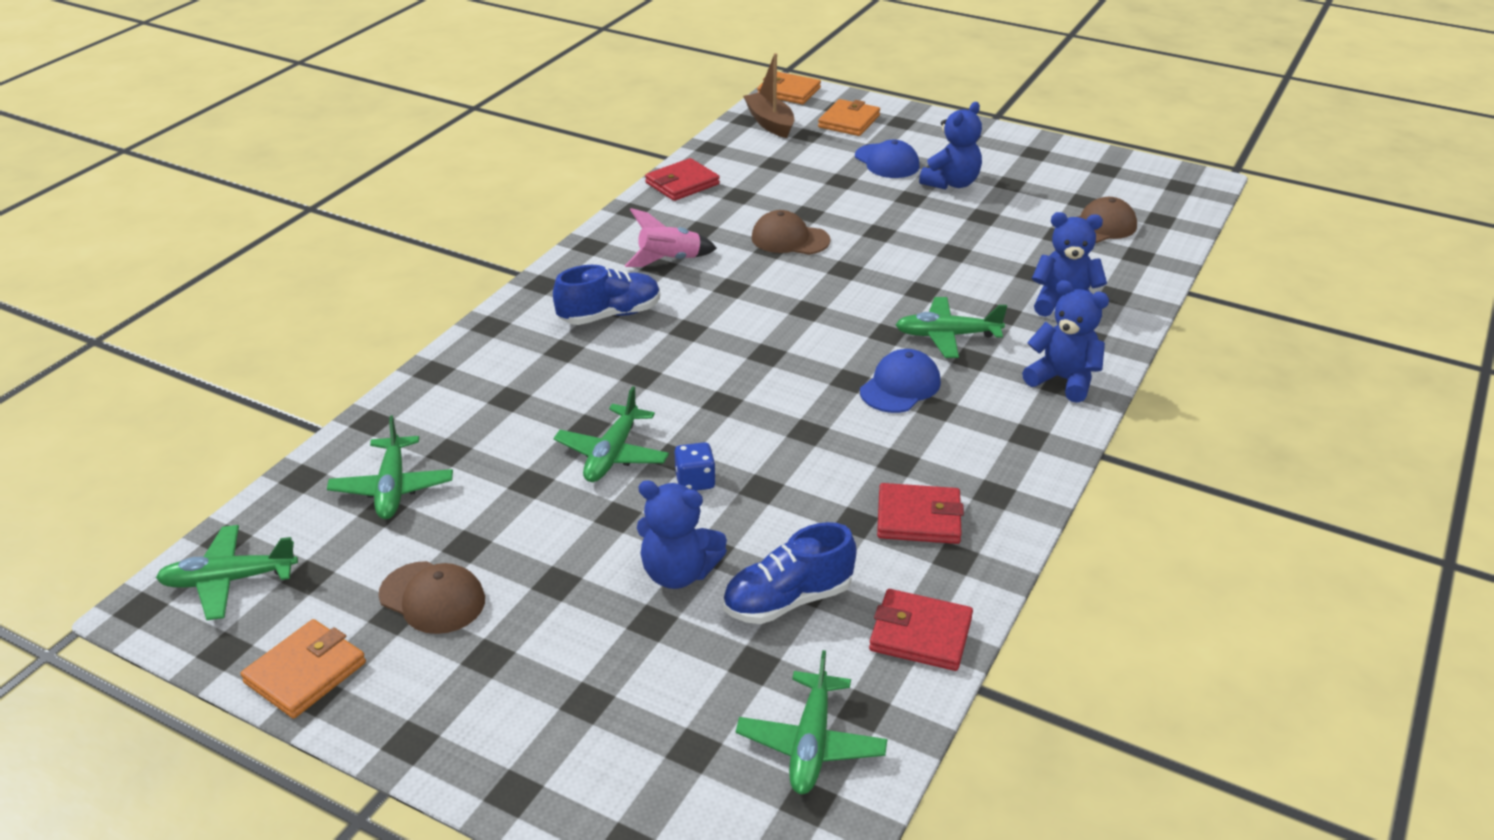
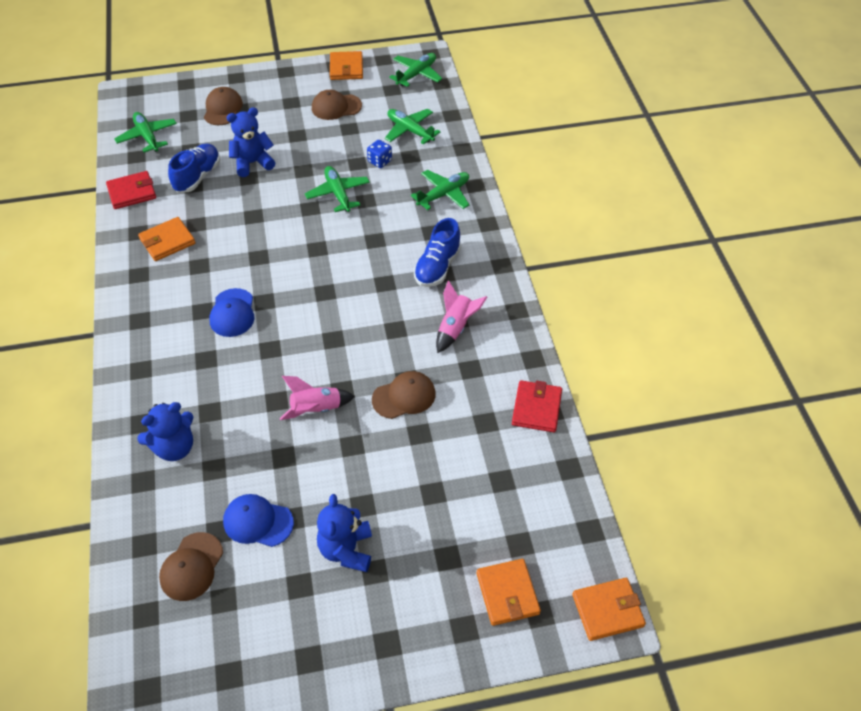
camera: 140 degrees right, 15 degrees up
(617, 722) = (223, 109): none -> brown cap
(695, 481) = (286, 202): blue dice -> blue dice (380, 161)
(770, 123) = (566, 540): brown boat -> none
(887, 161) = (421, 547): blue cap -> blue cap (258, 522)
(887, 267) = (316, 409): none -> pink rocket
(918, 518) = (167, 241): red wallet -> orange wallet
(947, 336) = (232, 369): green plane -> green plane (443, 194)
(1063, 380) = (140, 374): blue teddy bear -> none

